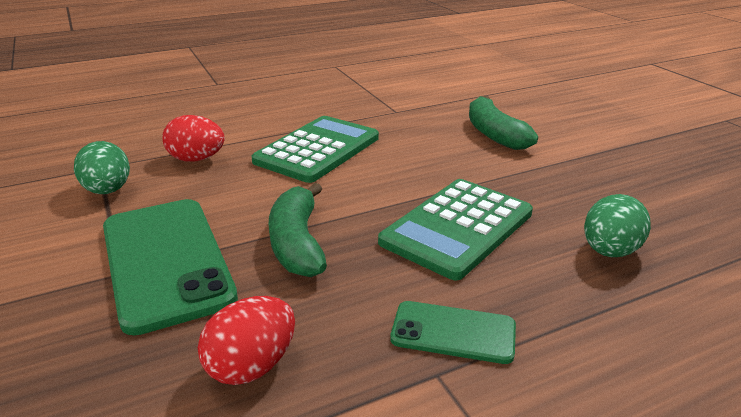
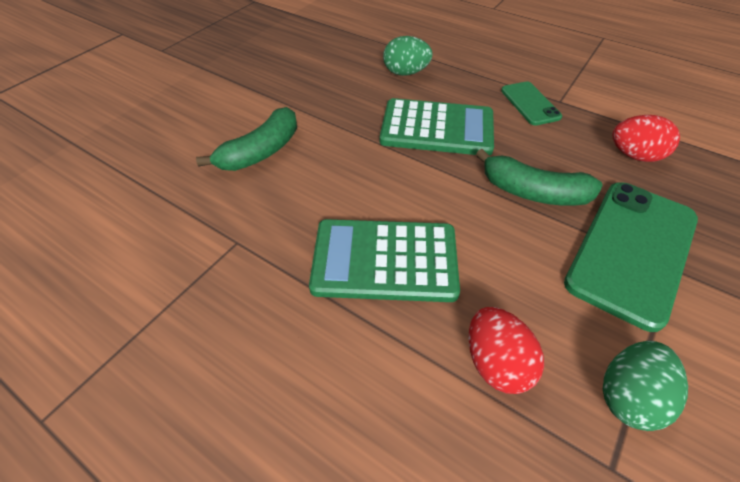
camera: 120 degrees left, 20 degrees up
(297, 243) = (533, 192): green banana -> green banana turned 60 degrees clockwise

